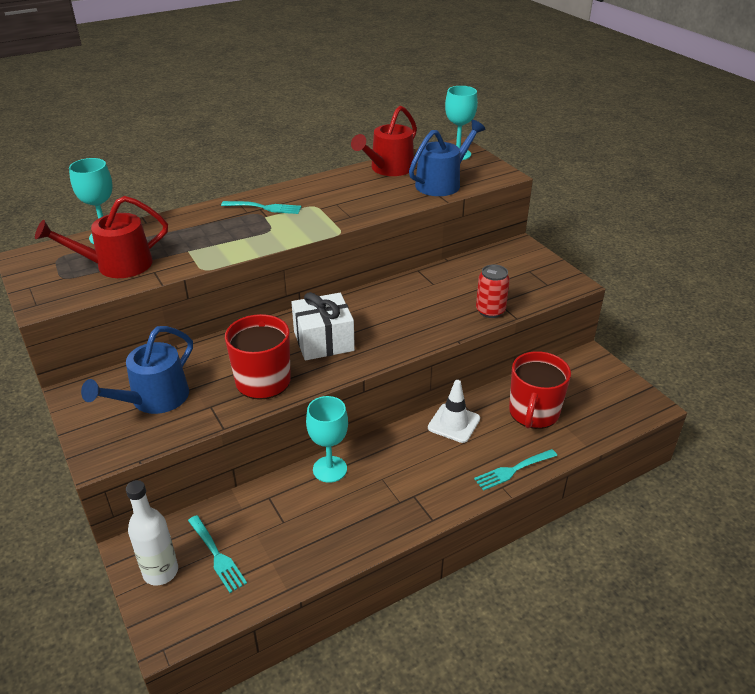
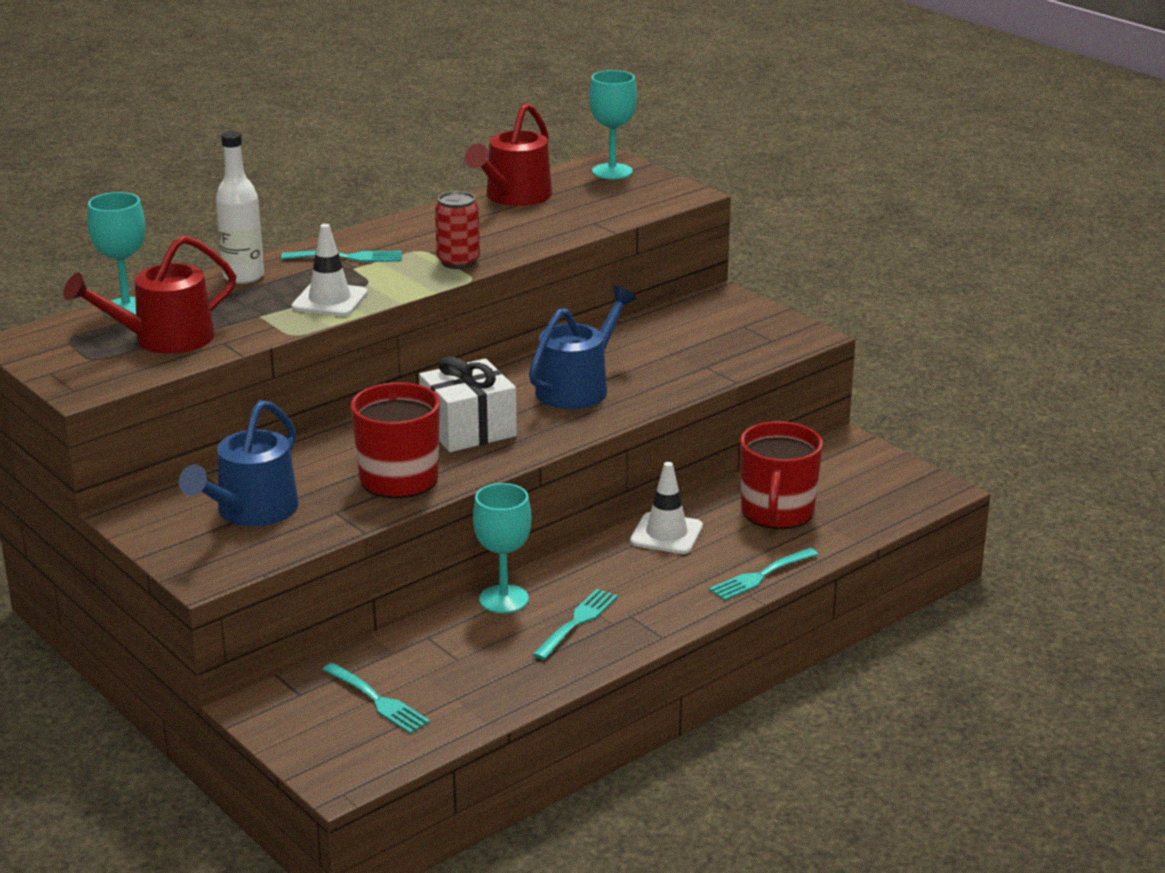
camera: 10 degrees left, 10 degrees down
(160, 572) = (306, 724): white bottle -> white bottle (243, 277)
(239, 242) = (330, 300): none -> white traffic cone
(375, 498) = (577, 622): none -> turquoise fork
(442, 183) = (599, 210): blue watering can -> blue watering can (577, 388)
(490, 311) = (697, 376): red can -> red can (458, 262)

